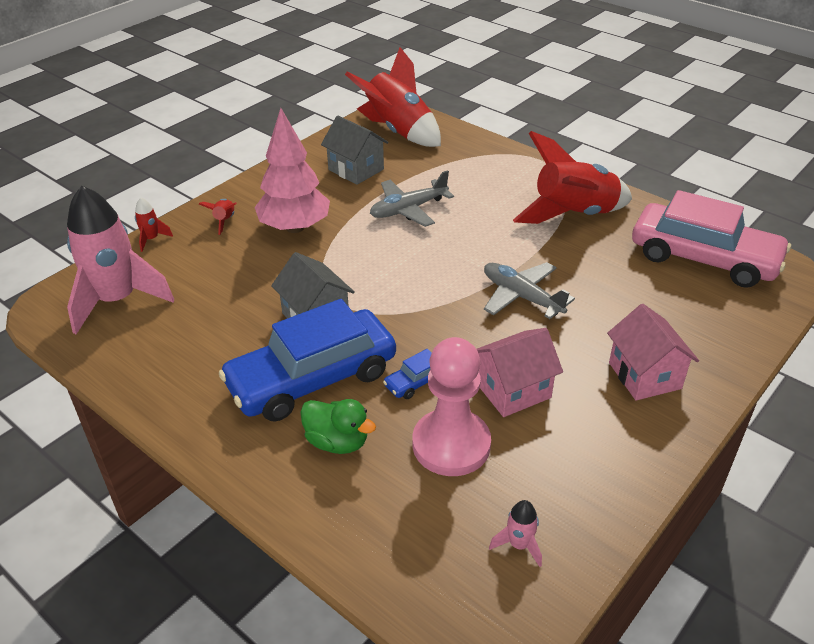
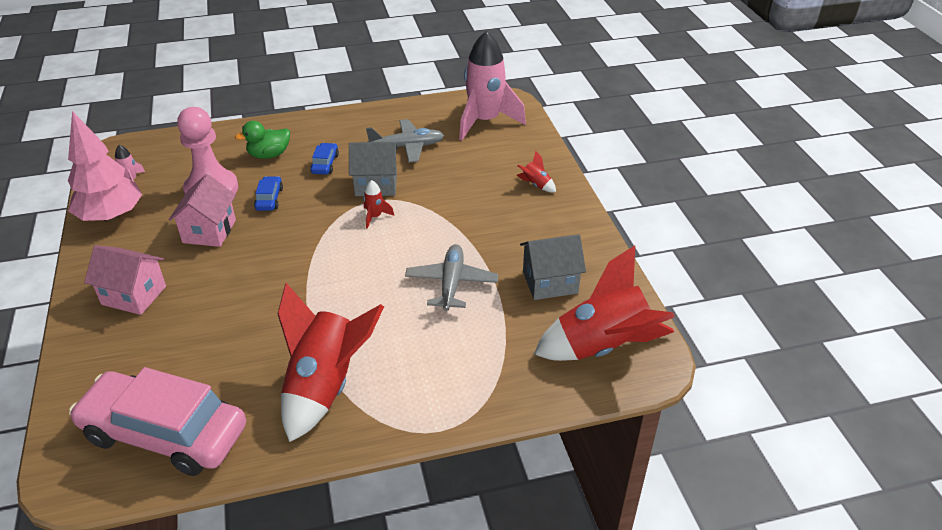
camera: 125 degrees right, 0 degrees up
(151, 239) = (544, 149): red rocket -> red rocket (375, 217)
(294, 228) = (491, 213): pink tree -> pink tree (112, 217)
(312, 378) = (325, 164): blue car -> blue car, size x0.40
(521, 297) = (274, 285): grey plane -> grey plane (407, 147)
(704, 258) = (164, 433): pink car -> pink car turned 45 degrees clockwise

